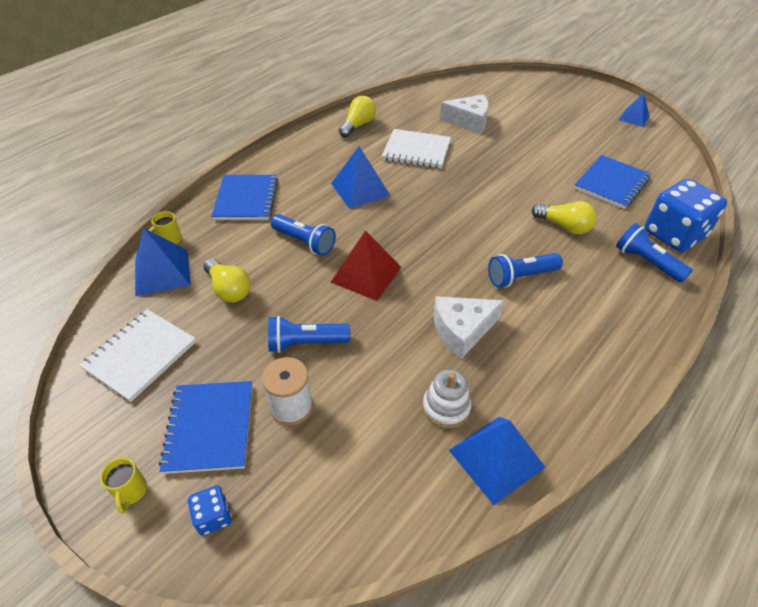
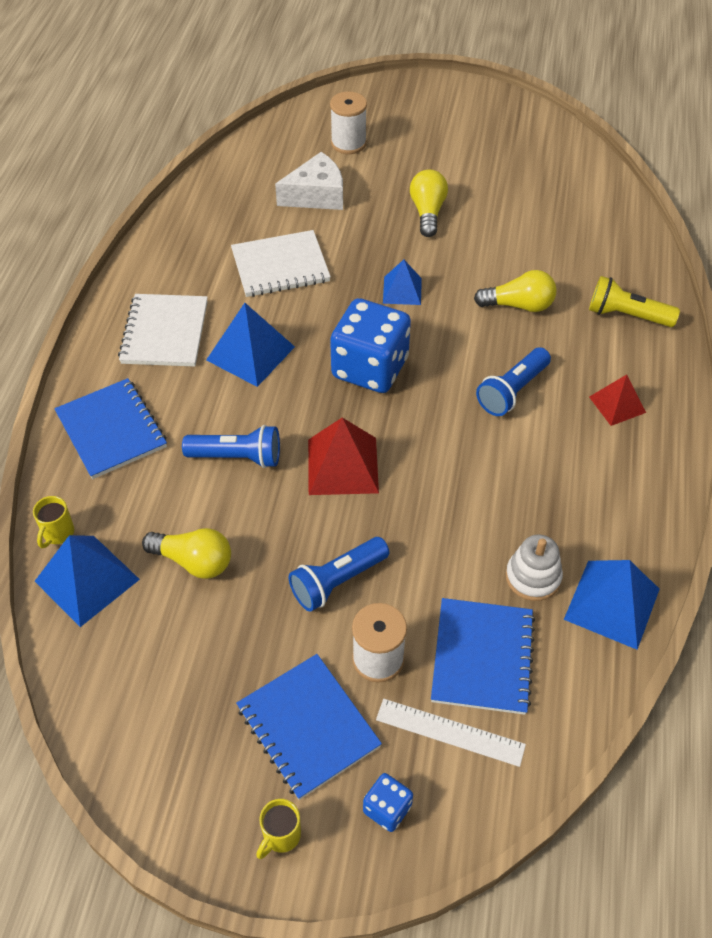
camera: 30 degrees left, 5 degrees up
(131, 492) = (281, 836): yellow mug -> yellow mug turned 75 degrees clockwise
(140, 355) = (155, 693): white notebook -> white notebook (164, 332)
(301, 486) = (450, 732): none -> white ruler
(358, 125) = (175, 256): yellow light bulb -> yellow light bulb (427, 212)
(462, 331) = (493, 485): white cheese -> none
(511, 101) = (348, 143): none -> white spool
(598, 318) = (617, 404): none -> red pyramid
(611, 183) = (536, 224): blue notebook -> blue notebook (482, 657)
(634, 118) = (508, 116): blue pyramid -> blue pyramid (402, 290)
(646, 262) = (627, 315): blue flashlight -> yellow flashlight
(674, 234) = (635, 267): blue dice -> blue dice (370, 368)

